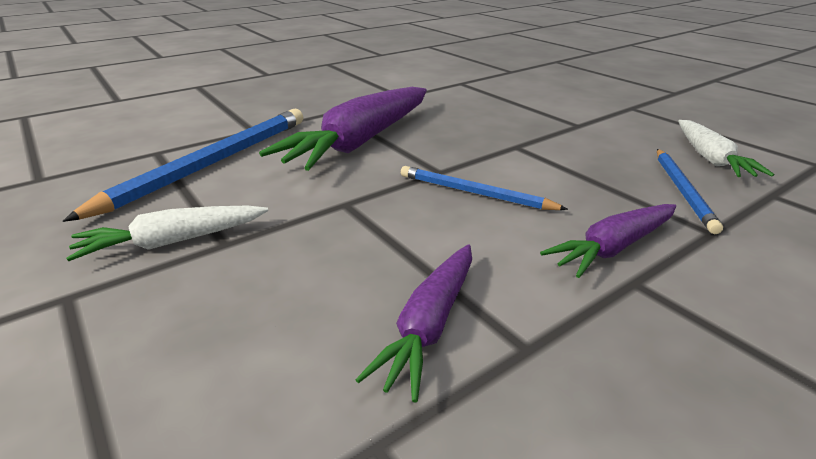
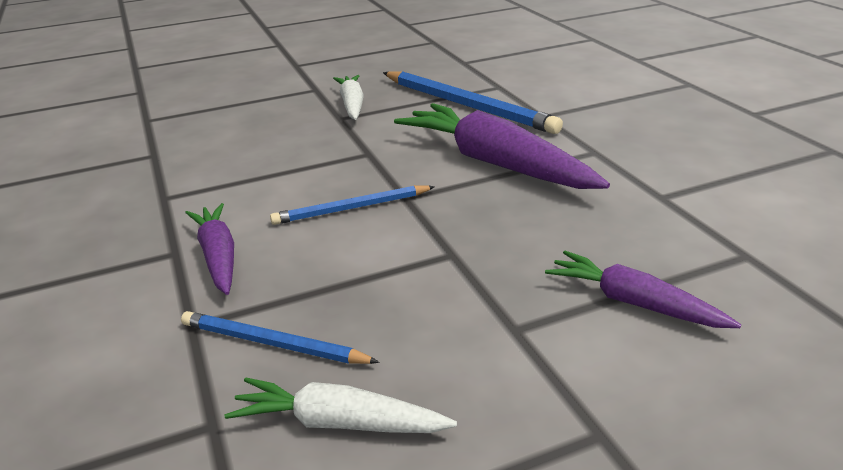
camera: 105 degrees right, 0 degrees up
(430, 325) = (209, 172): purple carrot -> purple carrot (634, 303)
(474, 193) = (351, 208): blue pencil -> blue pencil turned 150 degrees counterclockwise

